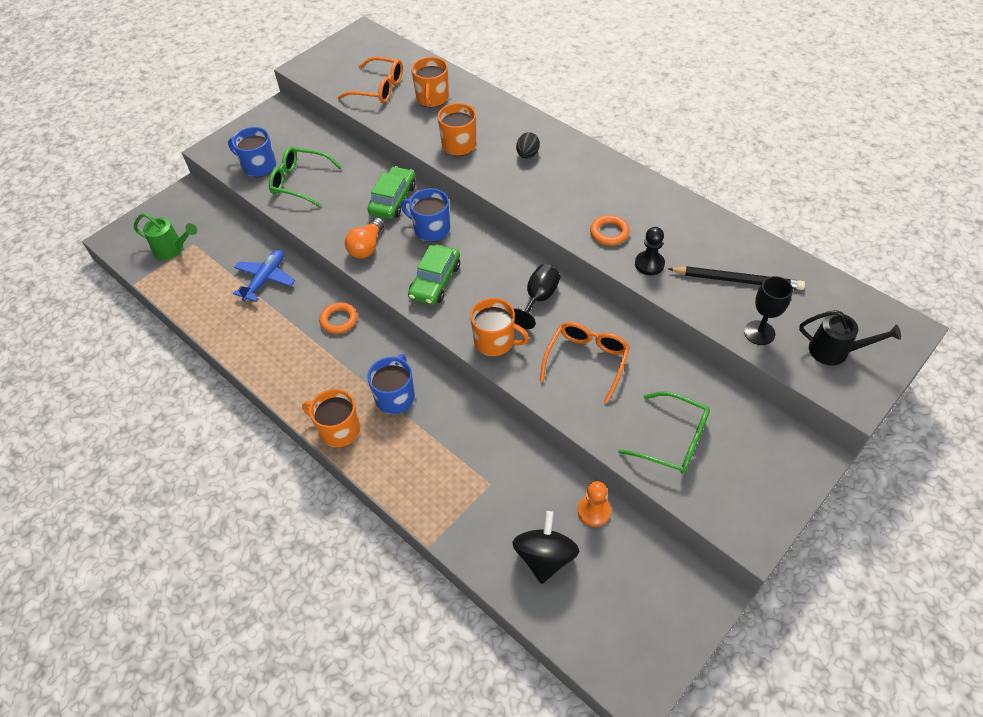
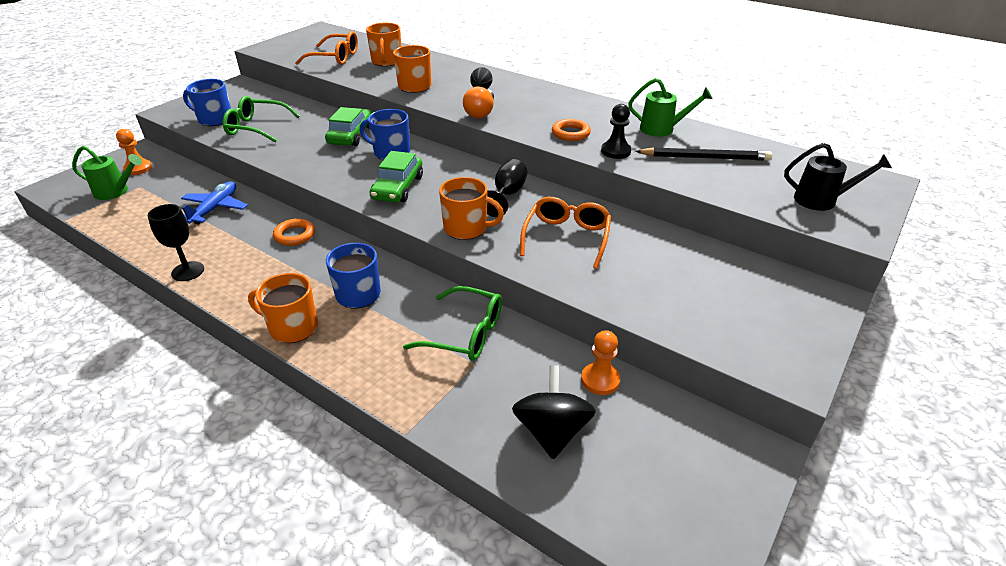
camera: 10 degrees left, 15 degrees down
(189, 218) = (138, 168): none -> orange pawn
(367, 247) = (325, 167): orange light bulb -> orange light bulb (480, 113)
(673, 440) = (676, 295): green glasses -> green glasses (465, 333)
(704, 233) = (662, 129): none -> green watering can
(759, 333) = (741, 191): black goblet -> black goblet (188, 271)

